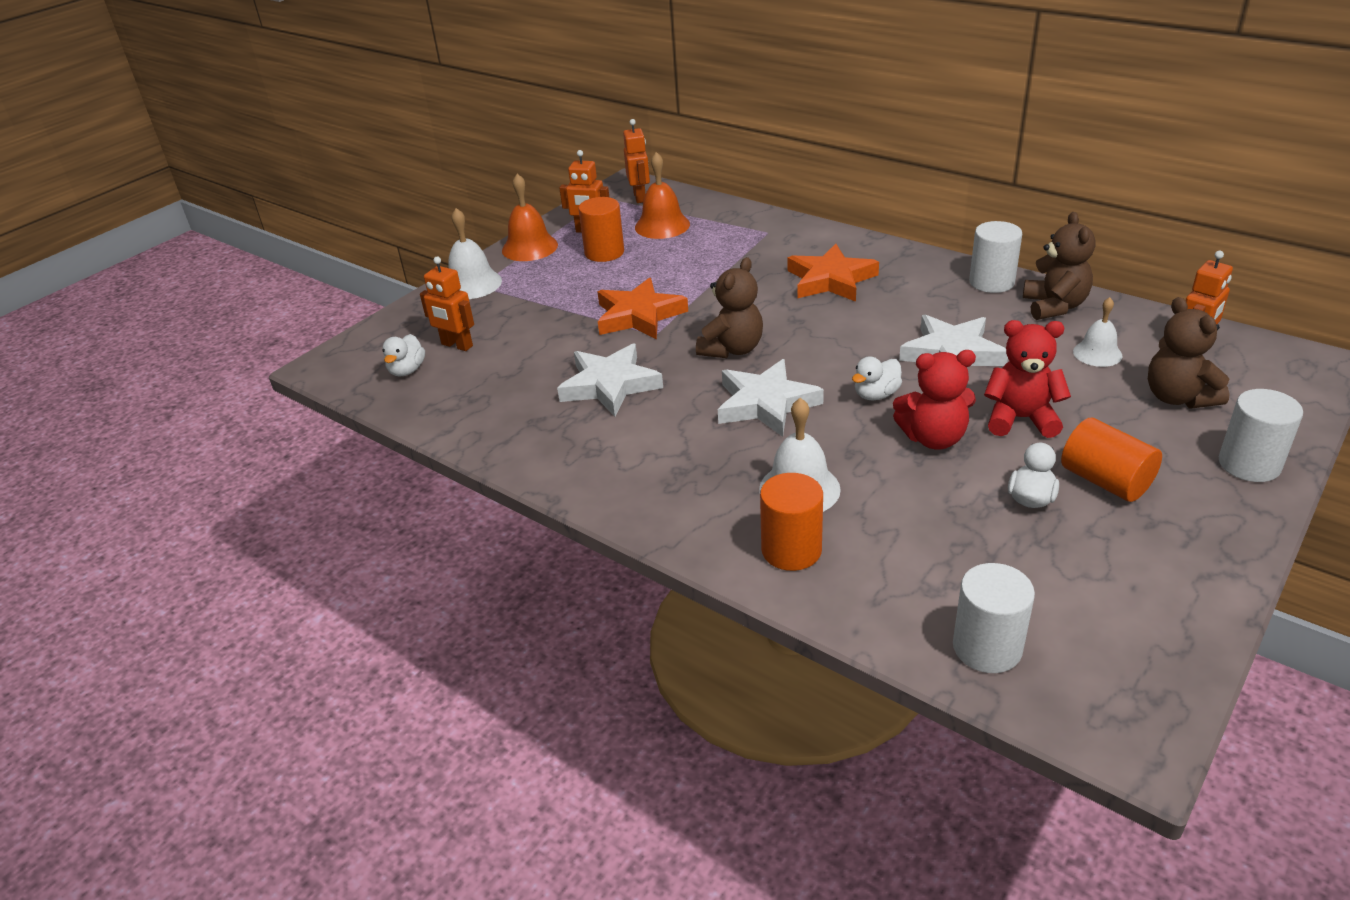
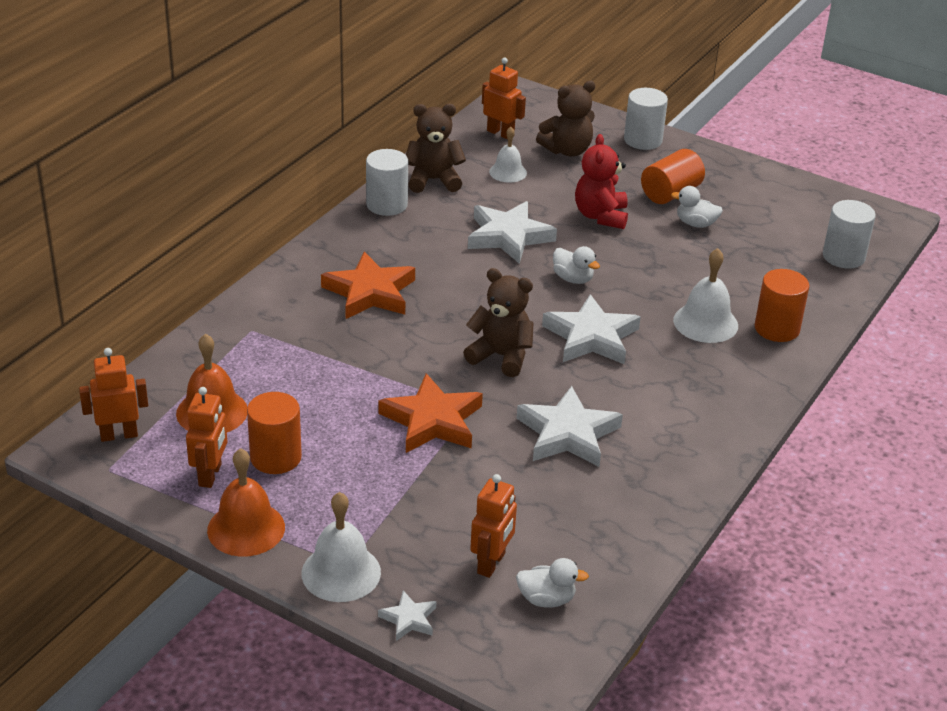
camera: 100 degrees left, 0 degrees up
(414, 312) = (409, 619): none -> white star
(933, 438) = (630, 256): red teddy bear -> none

